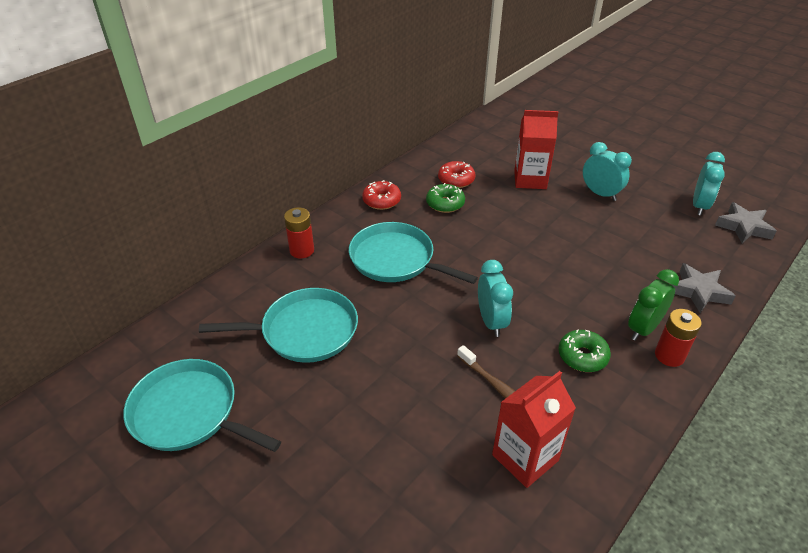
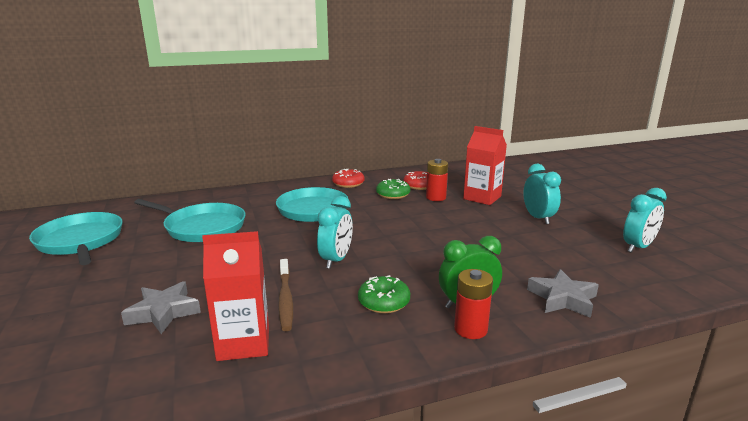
camera: 30 degrees right, 20 degrees down
(302, 250) = (260, 193): red battery -> red battery (436, 197)
(743, 227) = (676, 272): grey star -> grey star (163, 312)

